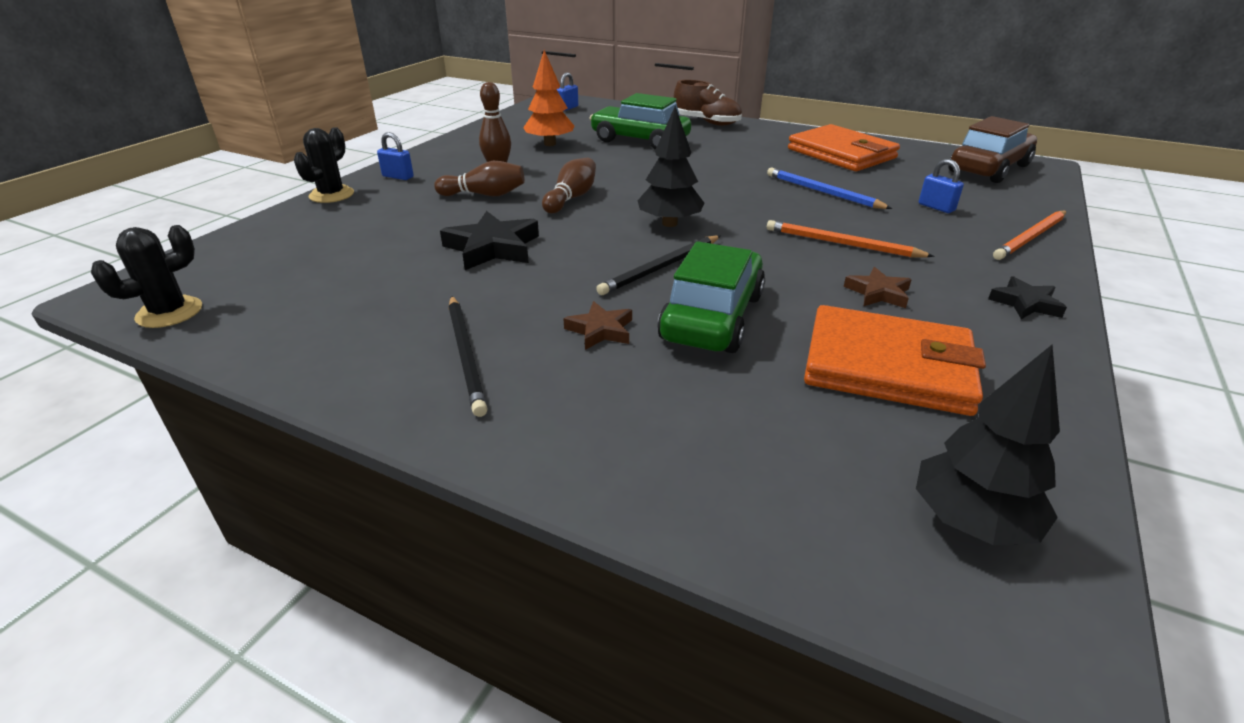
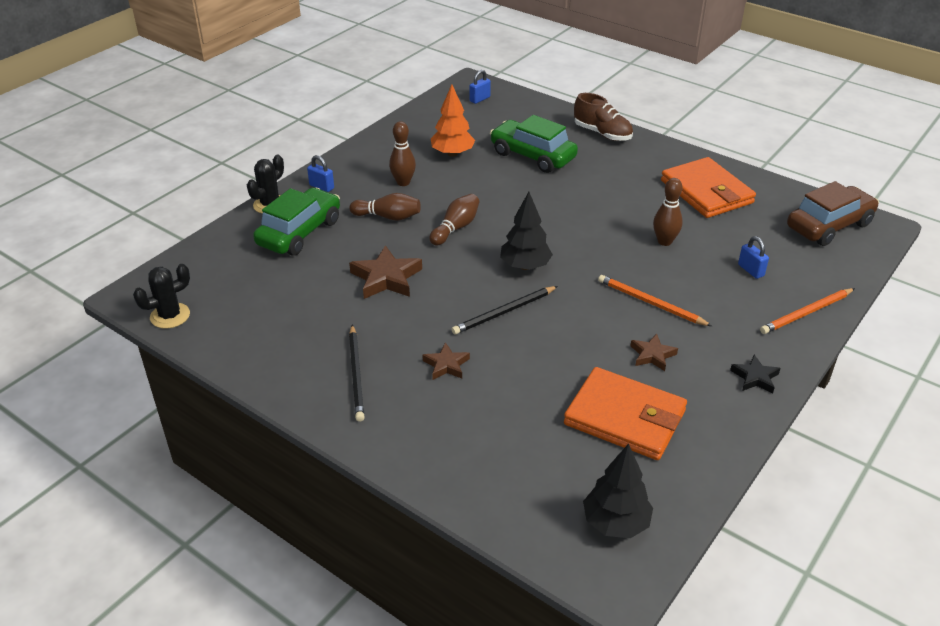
camera: 10 degrees right, 5 degrees up
(492, 247) = (386, 278): black star -> brown star
(712, 317) = (525, 363): green car -> green car (299, 232)
(822, 192) = (664, 241): blue pencil -> brown bowling pin

